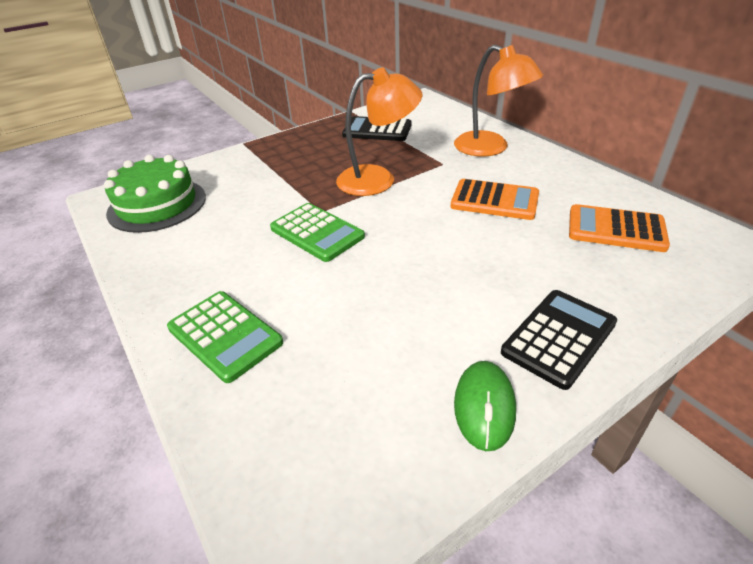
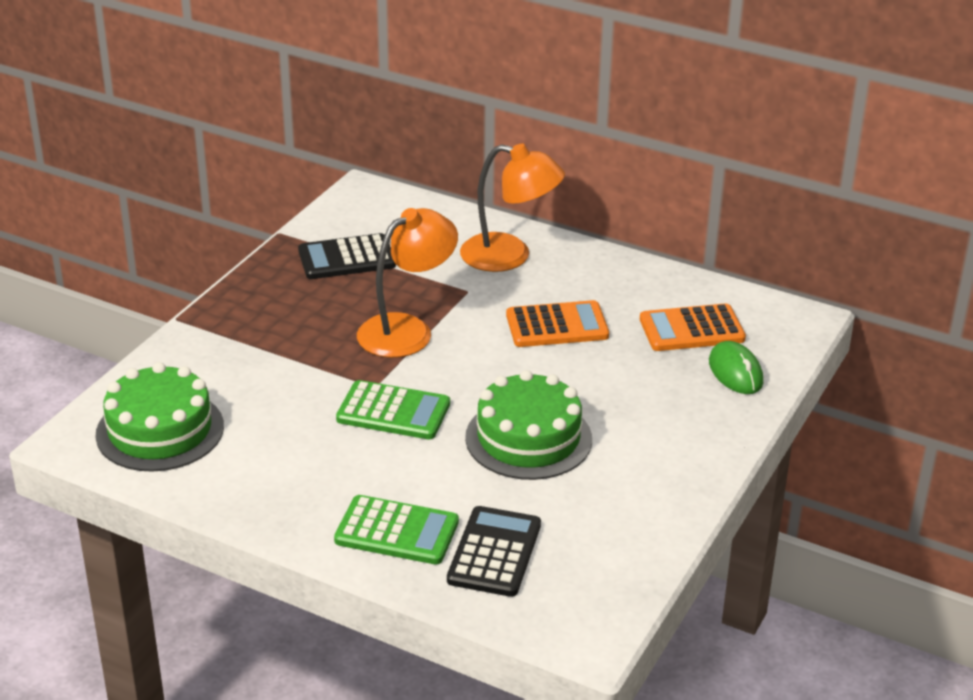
camera: 30 degrees left, 5 degrees down
(405, 284) = (528, 438): none -> green cake
(484, 407) = (659, 512): green mouse -> green mouse (735, 372)
(559, 338) = (689, 445): black calculator -> black calculator (494, 552)

